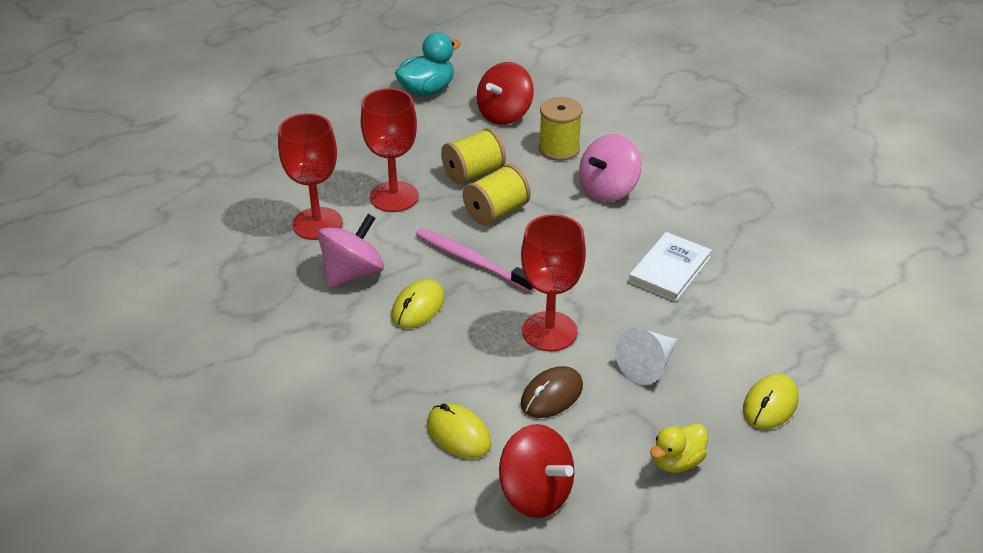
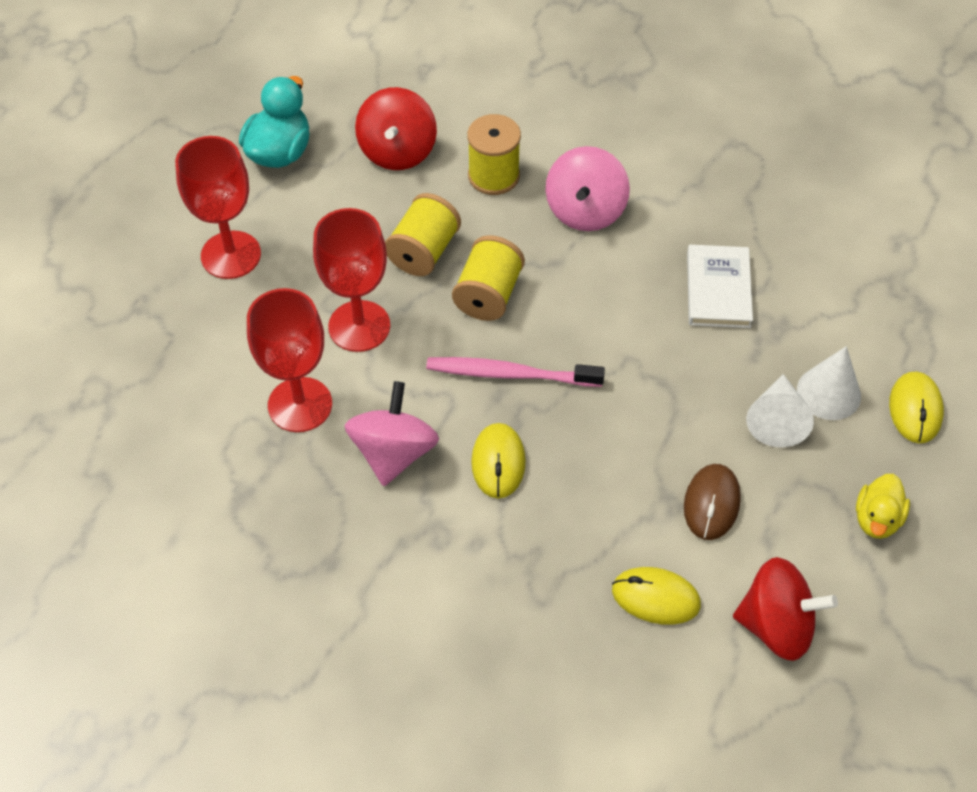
camera: 30 degrees left, 15 degrees up
(549, 331) = (654, 426): red goblet -> red goblet (231, 255)
(705, 365) = (828, 393): none -> white cone

